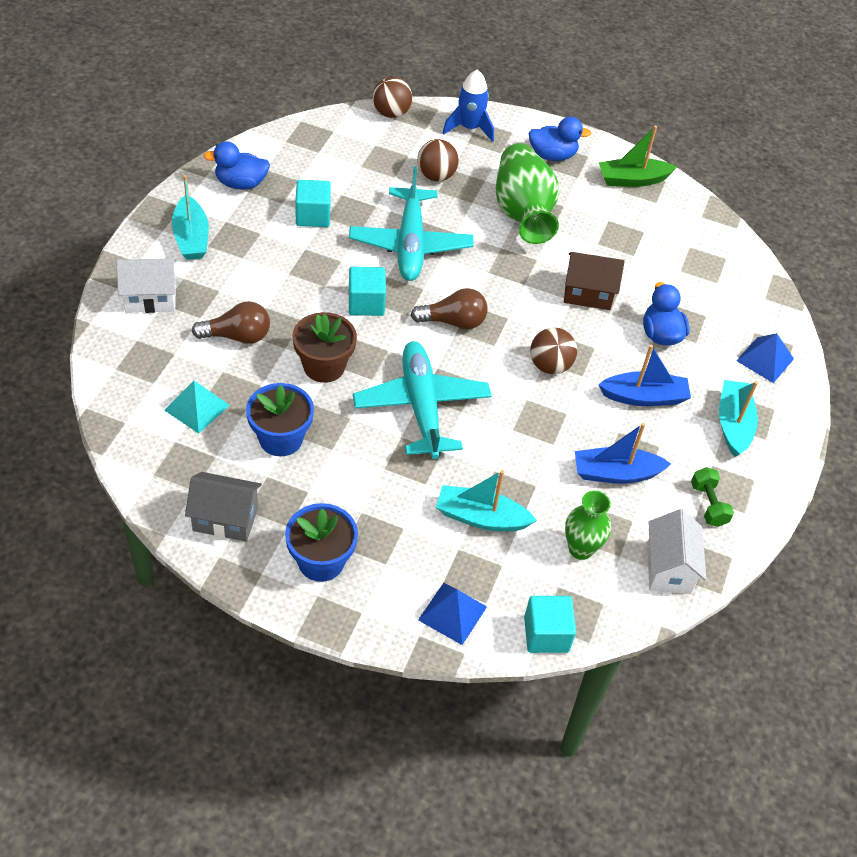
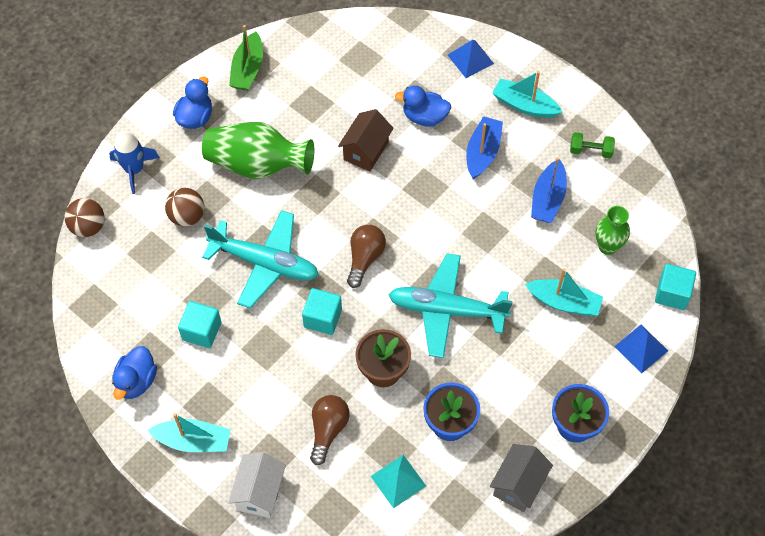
camera: 65 degrees left, 10 degrees up
(481, 517) = (564, 302): turquoise boat -> turquoise boat turned 105 degrees counterclockwise
(550, 366) = (432, 205): brown ball -> none
(668, 568) = (637, 197): white house -> none

